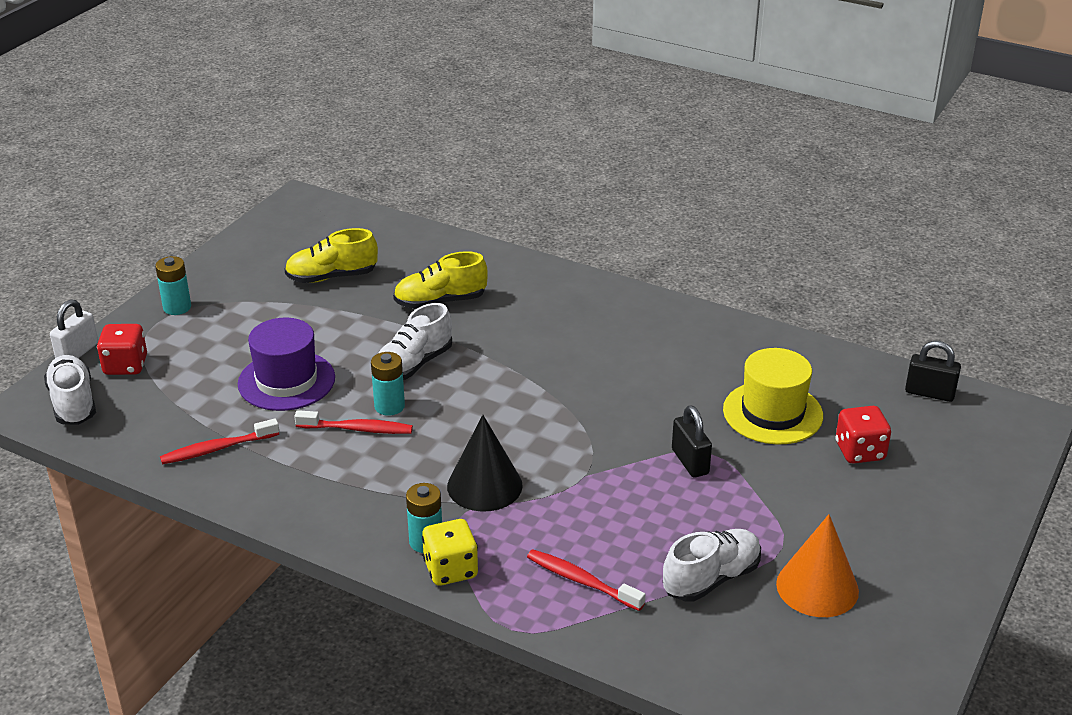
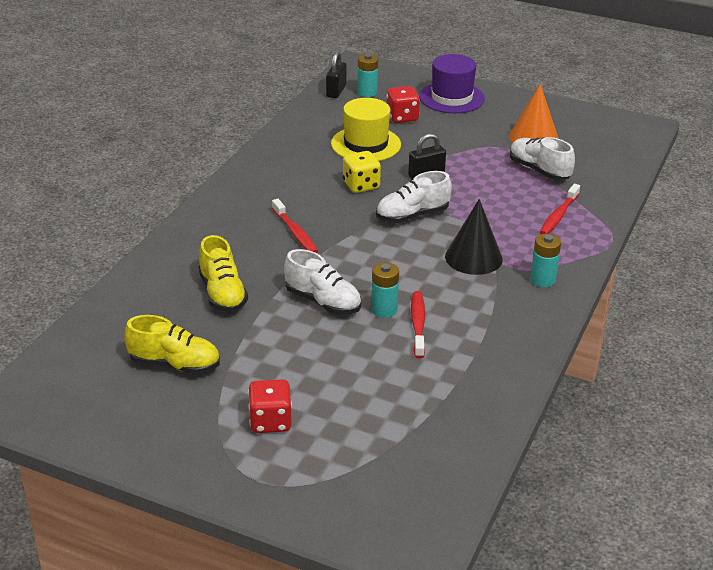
camera: 95 degrees left, 0 degrees up
(73, 403) = (411, 517): white shoe -> white shoe (412, 216)
(77, 352) = (319, 535): white padlock -> none
(125, 366) = (341, 490): red dice -> red dice (270, 421)
(177, 307) = (230, 470): turquoise battery -> turquoise battery (367, 92)
(217, 449) = (461, 402): red toothbrush -> red toothbrush (295, 233)
(286, 381) = (354, 373): purple hat -> purple hat (451, 98)
(331, 277) = (175, 364): yellow shoe -> yellow shoe turned 60 degrees counterclockwise
(450, 569) = (567, 267): yellow dice -> yellow dice (361, 185)

